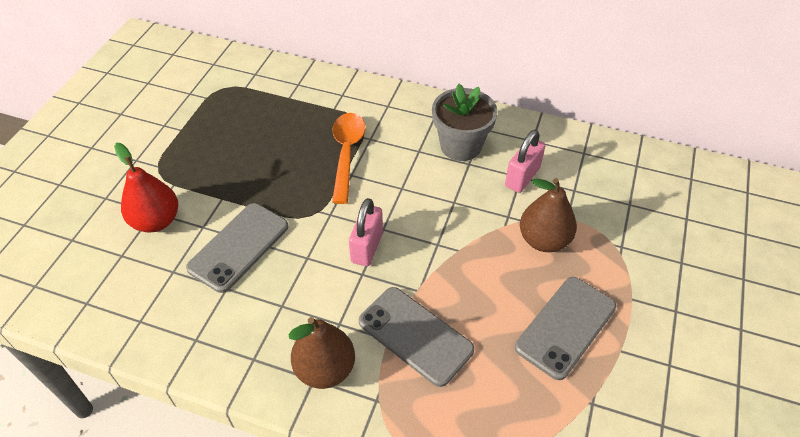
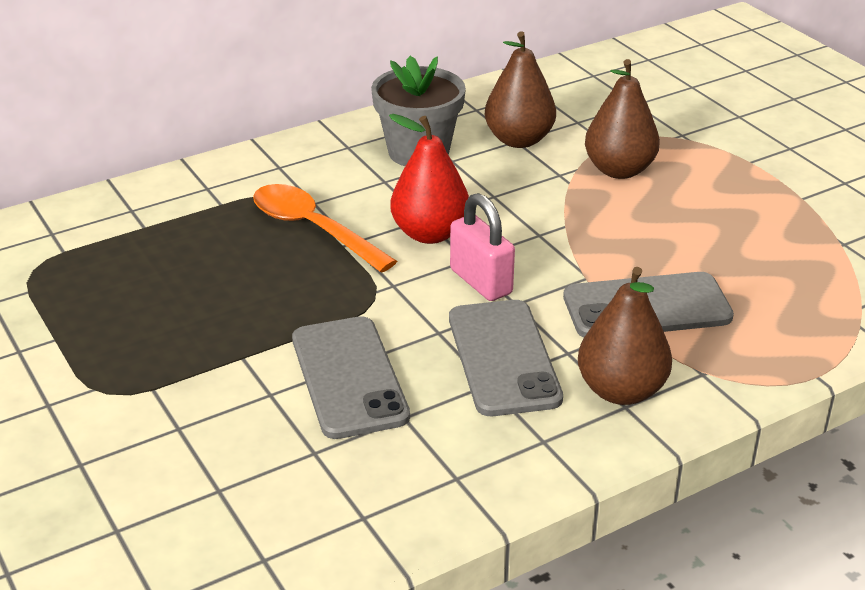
camera: 50 degrees left, 15 degrees down
(156, 221) = (200, 431): red pear -> red pear (430, 233)
(522, 177) = (519, 140): pink padlock -> brown pear
(565, 327) = (741, 213): grey phone -> grey phone (503, 358)

